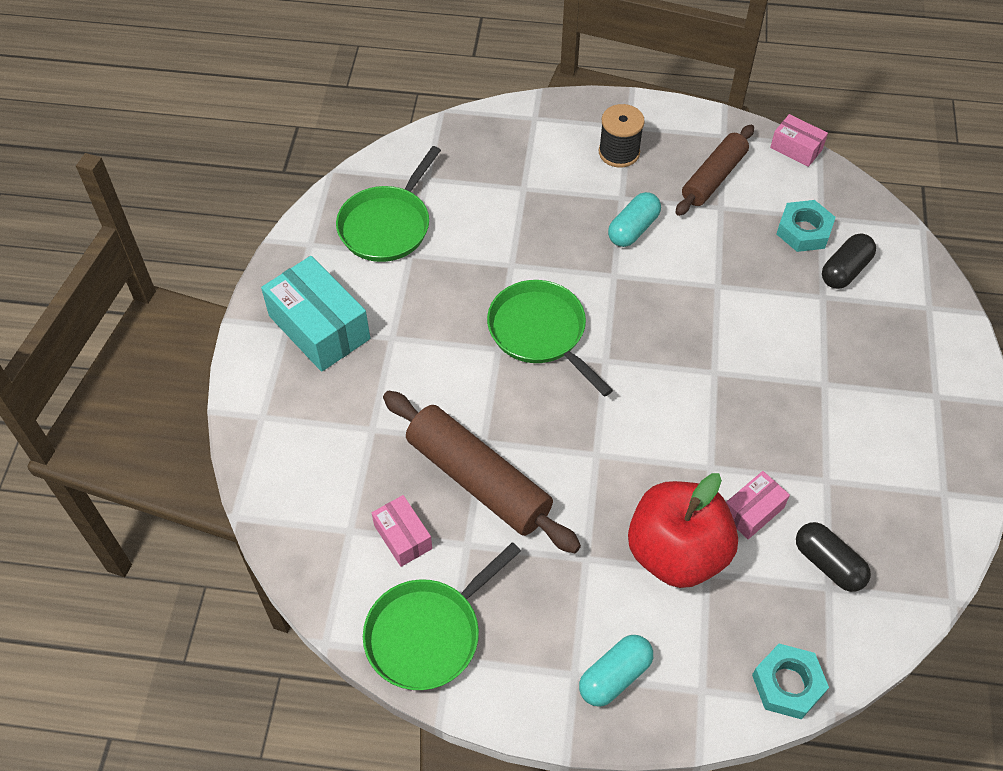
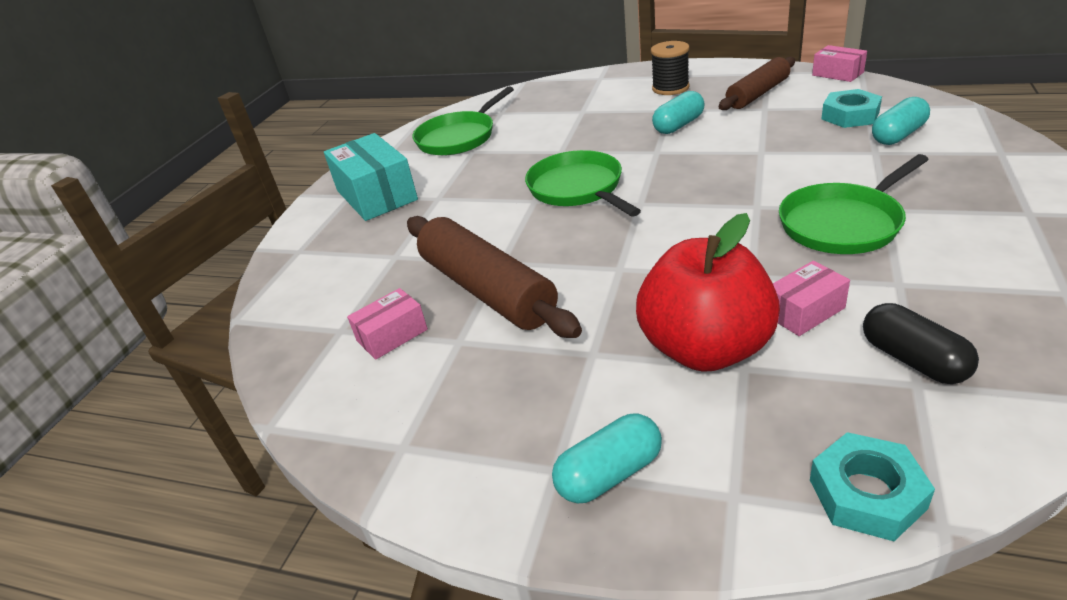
camera: 15 degrees right, 20 degrees down
(403, 537) = (392, 335): pink box -> pink box turned 75 degrees clockwise
(428, 634) = (386, 421): green pan -> green pan (843, 223)
(845, 270) = (898, 135): black capsule -> turquoise capsule

